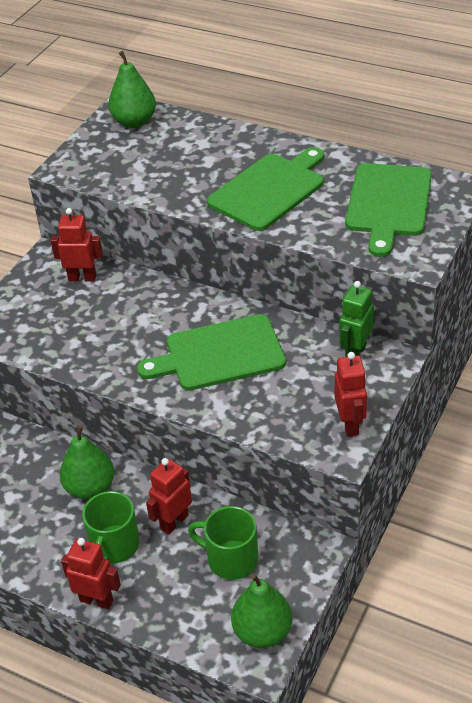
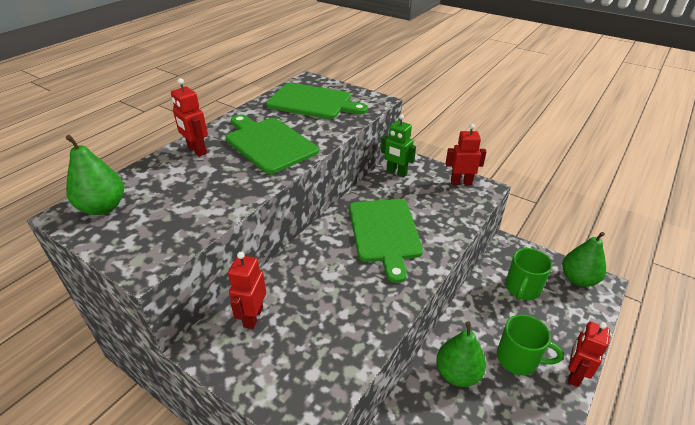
camera: 85 degrees left, 5 degrees down
(174, 522) = (491, 318): red robot -> red robot (196, 150)

